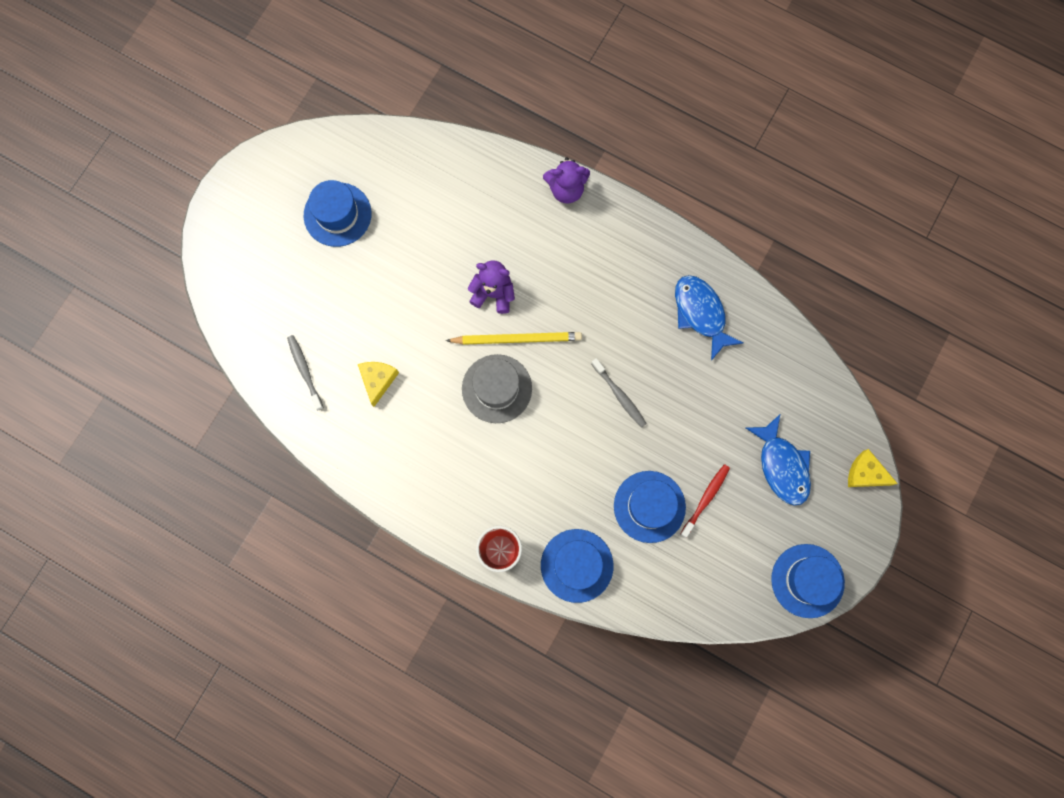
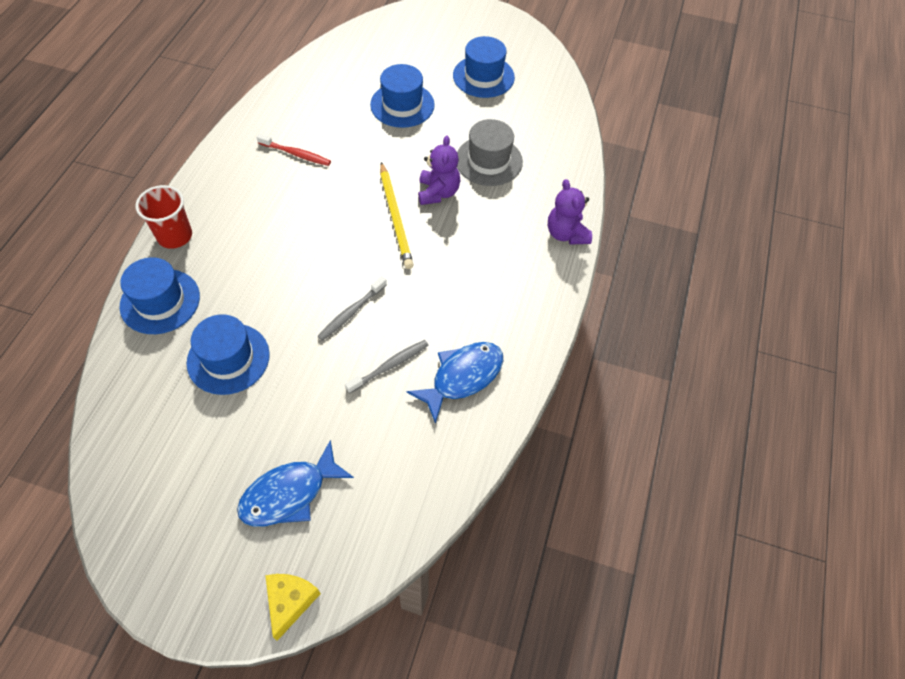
camera: 75 degrees right, 20 degrees down
(305, 371) = (334, 78): grey toothbrush -> grey toothbrush (389, 366)
(378, 380) = (334, 124): yellow cheese -> none
(497, 388) = (341, 209): grey hat -> grey hat (489, 161)
(705, 499) = (241, 414): red toothbrush -> red toothbrush (296, 154)
(807, 580) = (143, 546): blue hat -> blue hat (402, 105)

